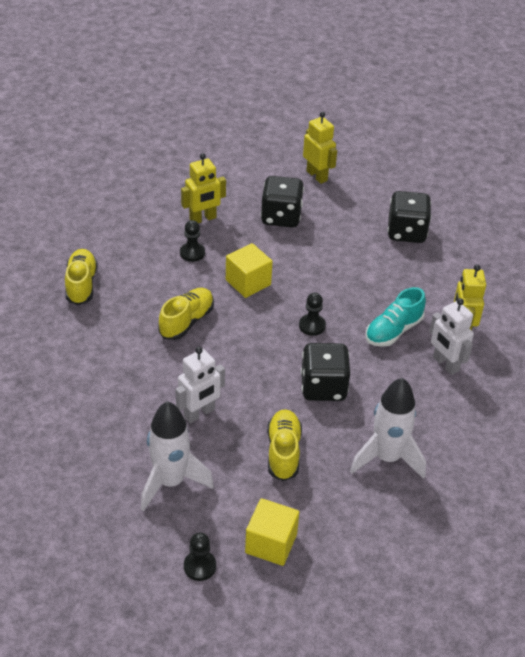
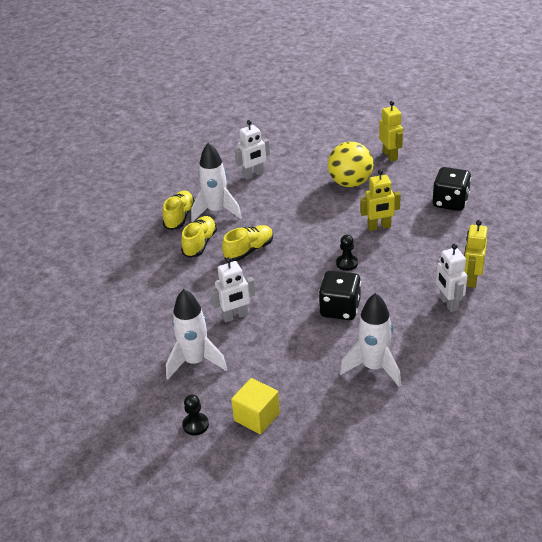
camera: 20 degrees right, 5 degrees down
(126, 271) = (216, 211): none -> white rocket
(157, 216) = (253, 175): none -> white robot
(192, 253) = (271, 202): black pawn -> none
(203, 219) = (288, 179): yellow robot -> yellow robot (379, 227)
(248, 282) = (307, 227): yellow cube -> none
(281, 217) = (350, 183): black dice -> yellow ball
(283, 452) = (290, 352): yellow shoe -> yellow shoe (200, 244)
(393, 331) = (413, 274): turquoise shoe -> none

